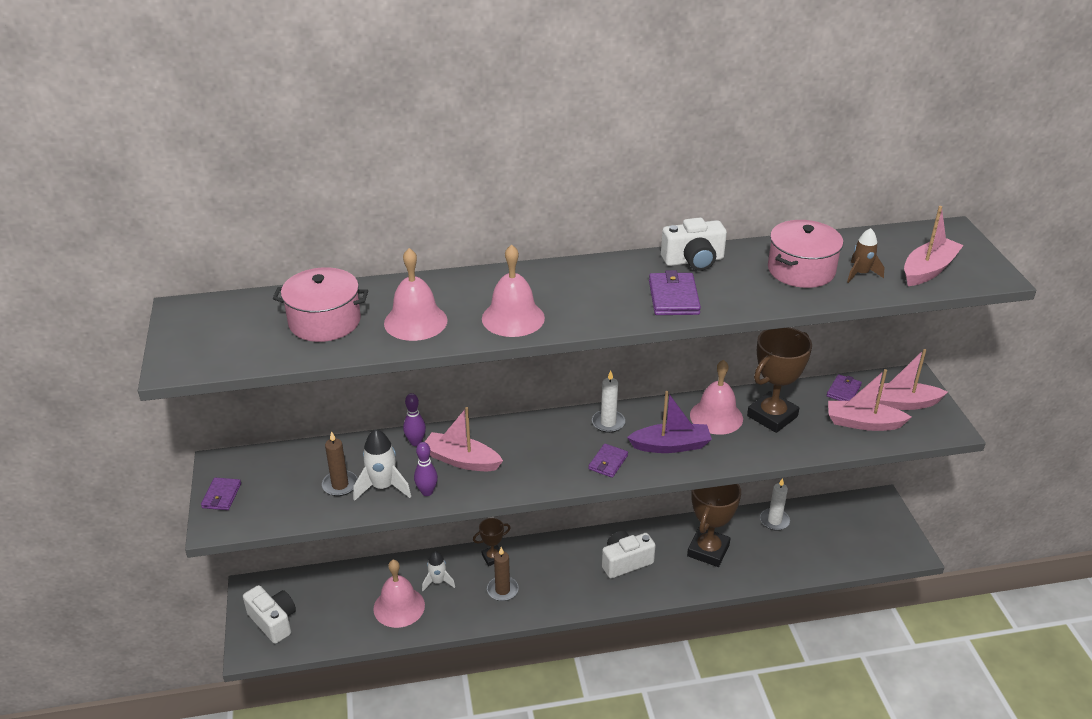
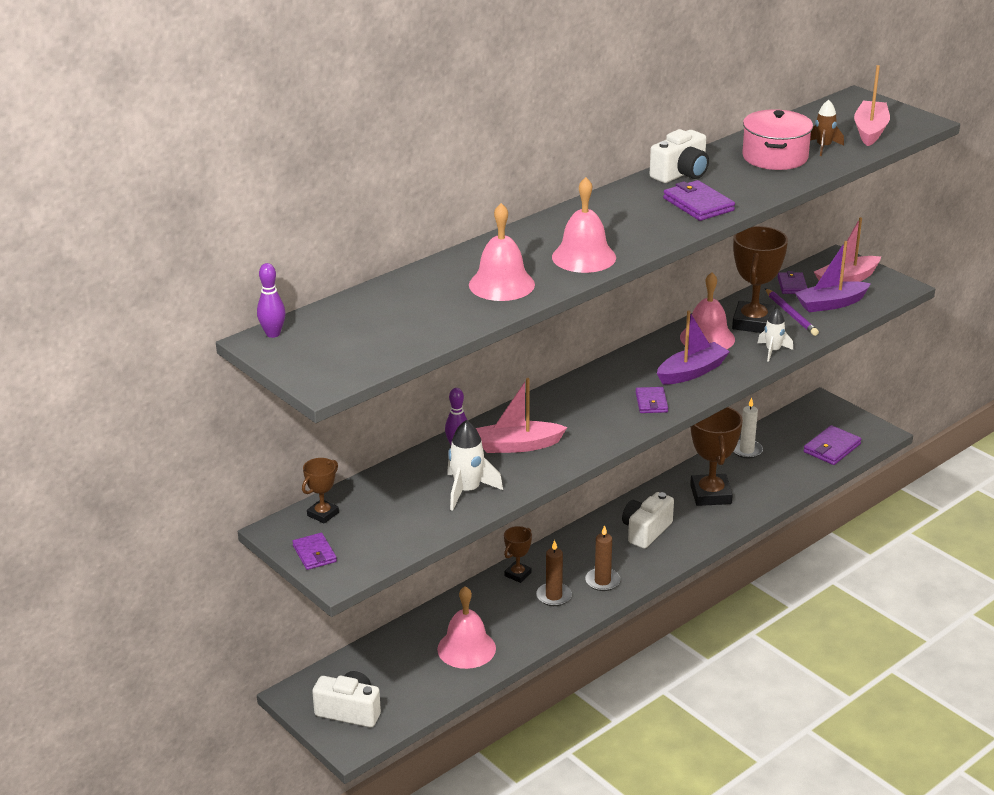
camera: 30 degrees left, 5 degrees down
(262, 462) = (323, 514): none -> brown trophy
(324, 321) = (417, 309): pink pot -> none
(340, 485) = (424, 504): brown candle -> brown candle (602, 581)
(427, 492) = (514, 480): purple bowling pin -> purple bowling pin (273, 334)
(438, 582) = (484, 614): white rocket -> white rocket (773, 351)
(608, 423) = (619, 373): white candle -> none
(815, 420) = (791, 314): none -> purple pencil
(854, 549) = (832, 448): none -> purple wallet
(863, 423) = (831, 304): pink boat -> purple boat

